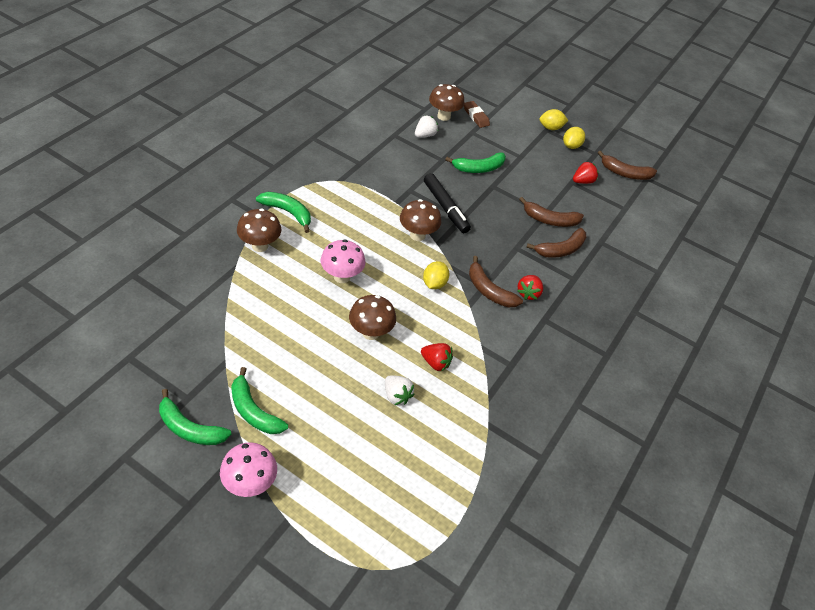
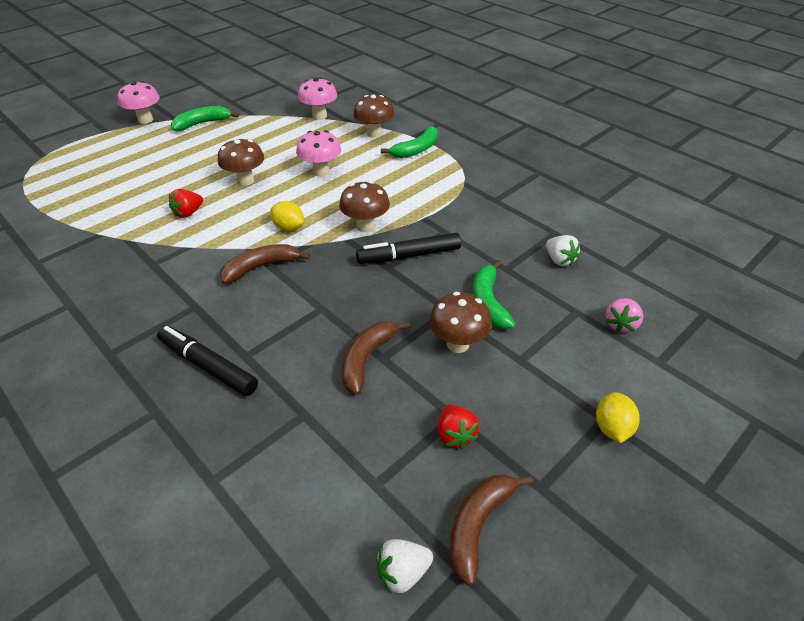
camera: 110 degrees right, 5 degrees down
(190, 428) = (206, 102): green banana -> none
(223, 297) = (319, 116): none -> pink mushroom
(396, 396) = (169, 186): white strawberry -> white strawberry (402, 572)
(444, 116) = (610, 286): brown mushroom -> brown mushroom (457, 344)
(476, 116) = (620, 324): brown eraser -> pink strawberry
(528, 293) = (241, 301): red strawberry -> none
(560, 249) = (304, 356): brown banana -> none
(571, 146) = (559, 447): yellow lemon -> none
(590, 295) = (208, 366): none -> black marker

